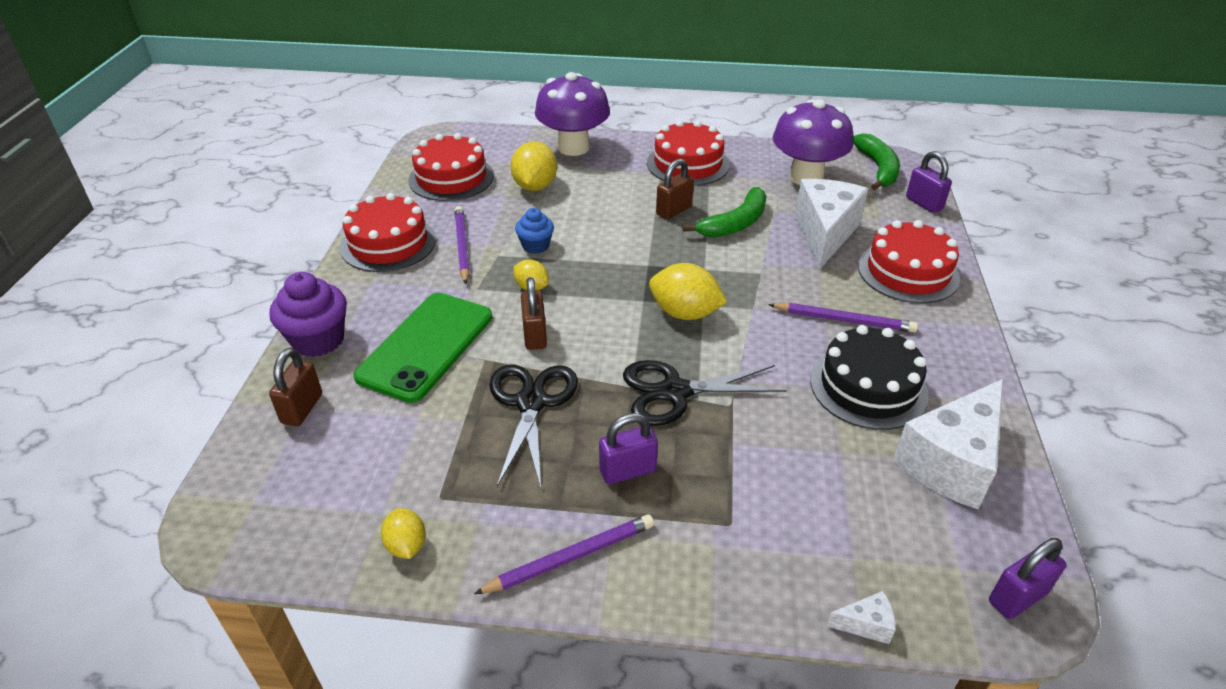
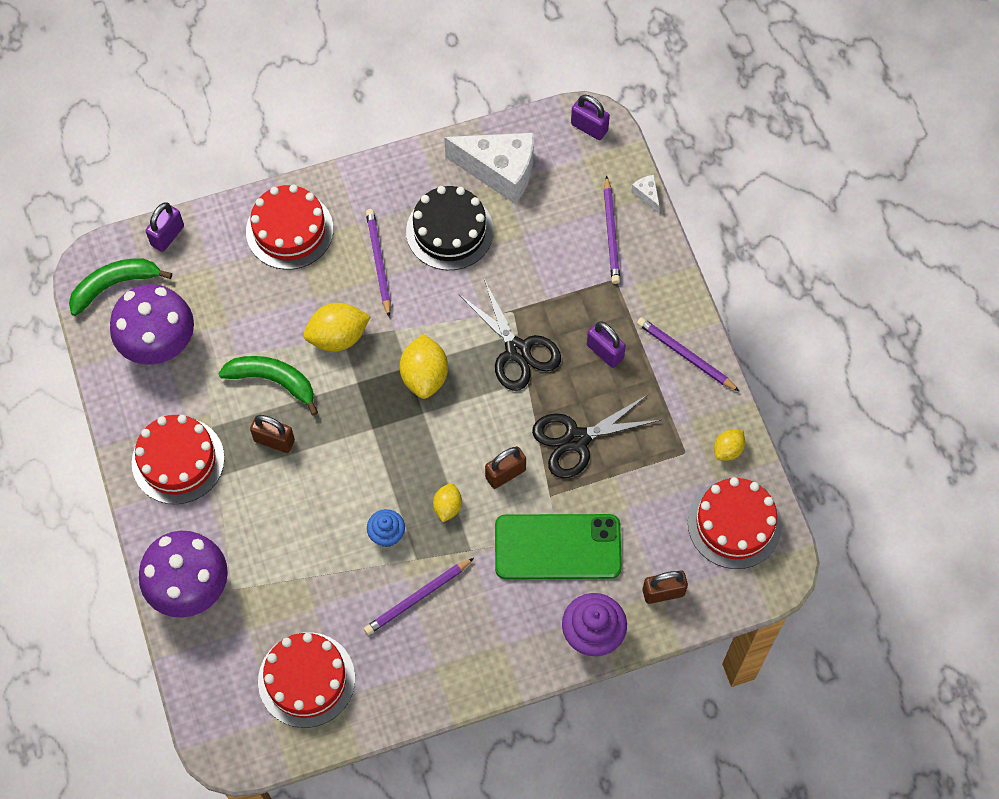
camera: 115 degrees left, 25 degrees up
(388, 243) = (444, 667): red cake -> red cake (734, 524)
(535, 186) = (286, 587): yellow lemon -> yellow lemon (338, 337)
(810, 549) = (611, 233): none -> purple pencil
(825, 234) = (257, 304): white cheese -> none

